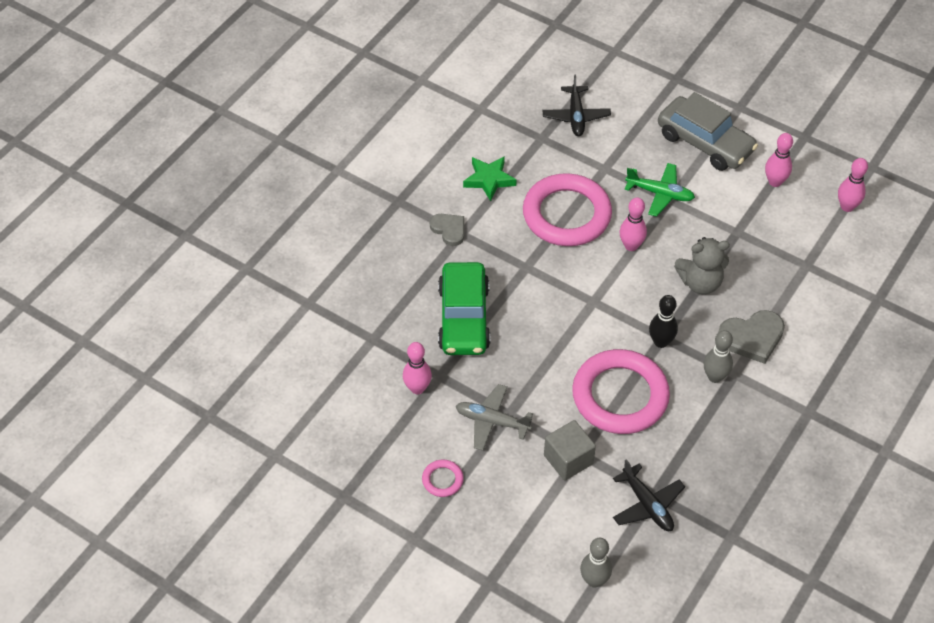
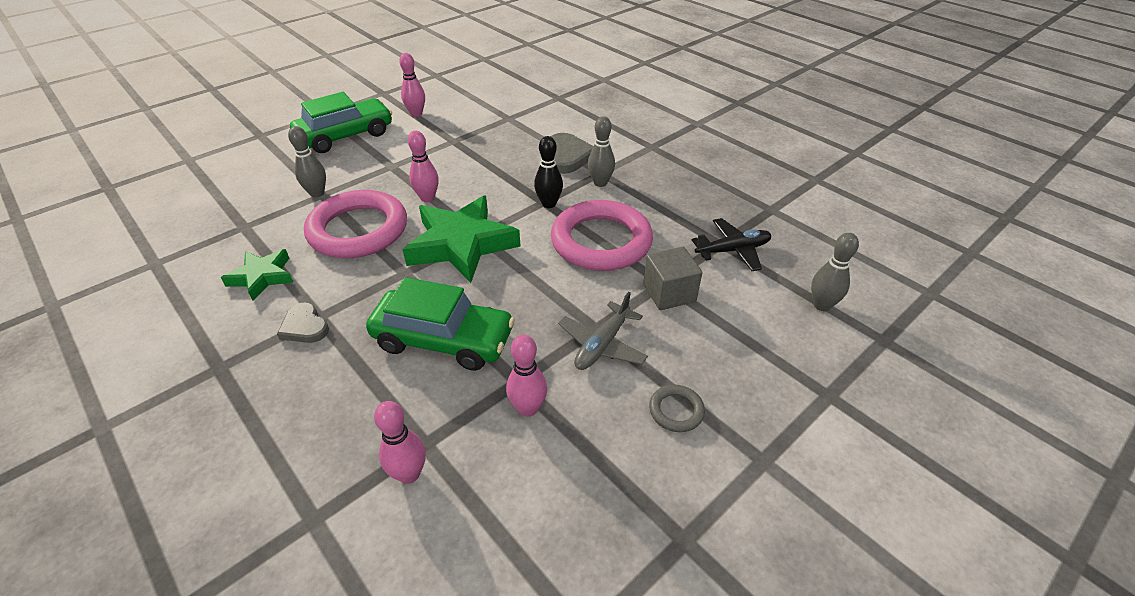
camera: 75 degrees left, 10 degrees down
(442, 480) = (676, 410): pink ring -> grey ring
(449, 230) = (304, 326): grey heart -> grey heart turned 105 degrees counterclockwise
(575, 293) = (461, 244): none -> green star
(576, 116) = (240, 198): black plane -> none
(604, 164) = (317, 193): none -> grey bowling pin
(660, 193) = (380, 170): green plane -> none
(700, 282) = (495, 169): grey teddy bear -> none
(705, 143) = (345, 136): grey car -> green car
(847, 206) = (465, 91): pink bowling pin -> pink bowling pin (409, 474)

